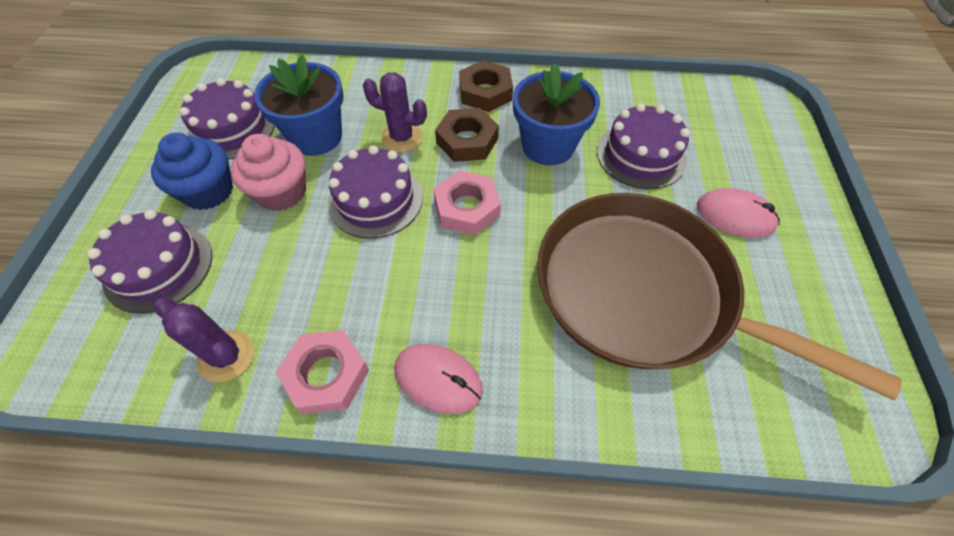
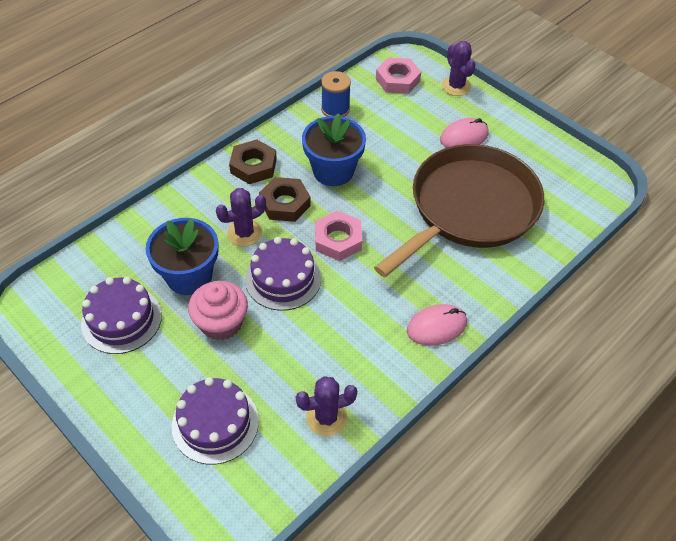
camera: 50 degrees left, 5 degrees down
(208, 191) = (173, 363): blue cupcake -> none
(326, 374) = (386, 375): pink nut -> pink nut (397, 80)
(624, 96) = (335, 109): none -> blue spool
(641, 155) = (386, 138): purple cake -> none
(643, 292) = (469, 208): brown pan -> brown pan turned 150 degrees clockwise
(792, 161) = (456, 86): none -> purple cactus

